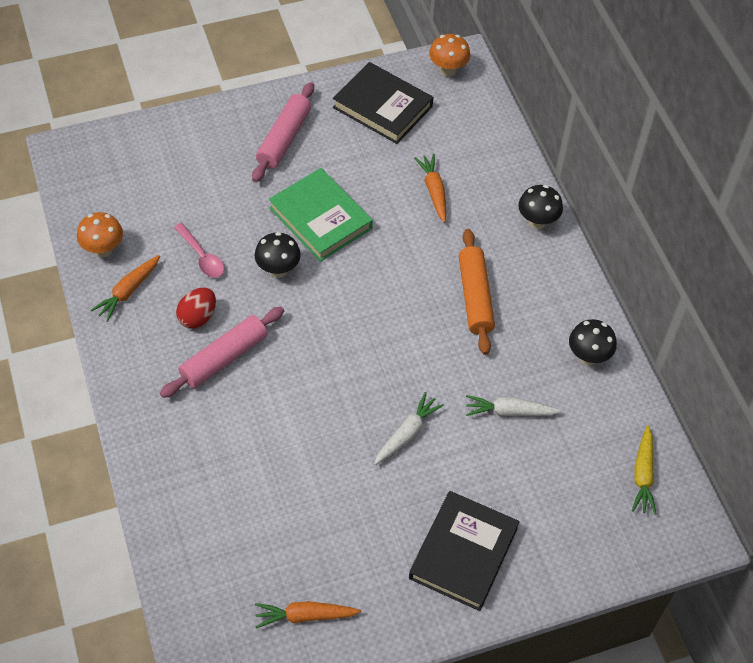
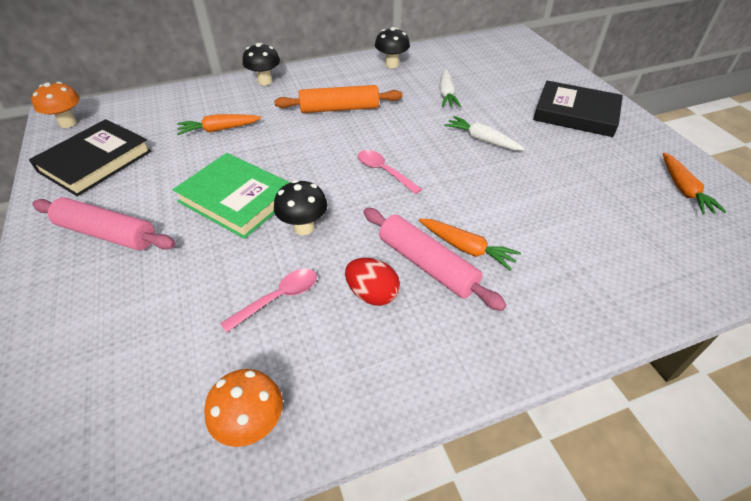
camera: 90 degrees left, 10 degrees down
(128, 291) = (333, 379): orange carrot -> orange carrot (466, 248)
(320, 218) = (237, 199): green book -> green book turned 75 degrees clockwise
(354, 334) = (384, 171): none -> pink spoon
(643, 475) = (480, 49): yellow carrot -> none

